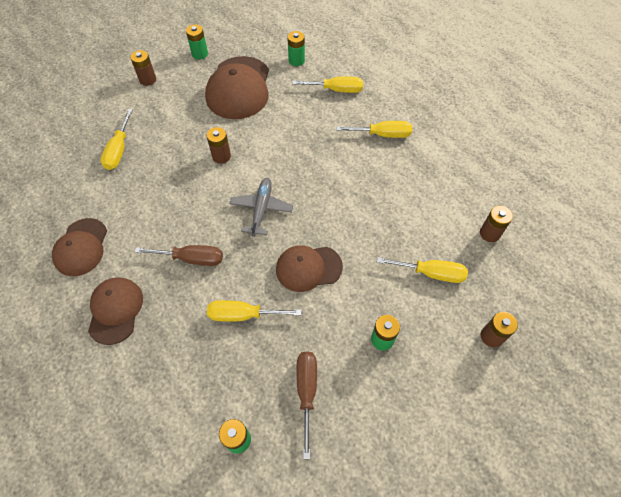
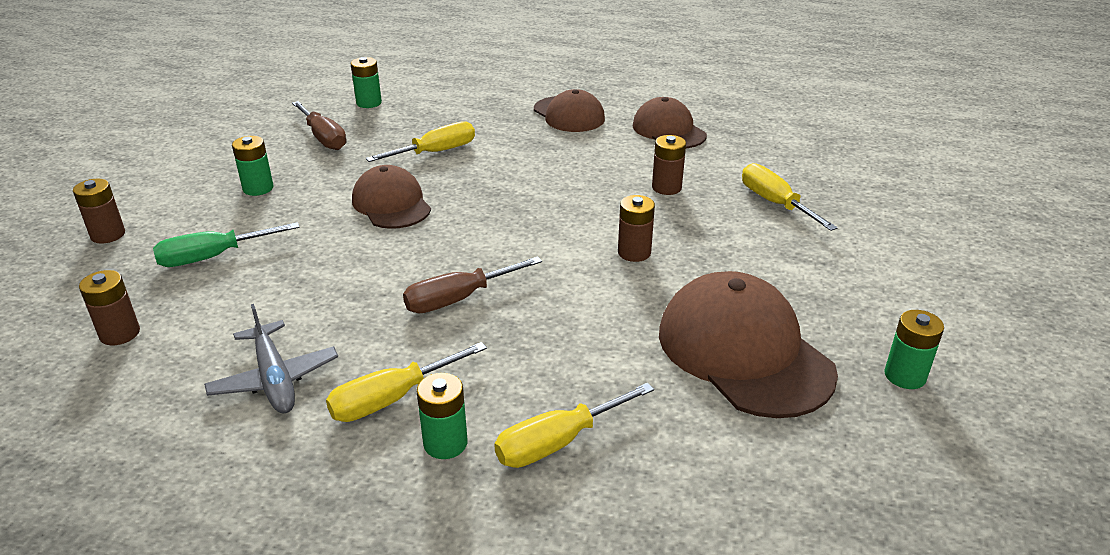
camera: 145 degrees right, 25 degrees down
(148, 80) = (901, 292): brown battery -> brown battery (666, 187)
(191, 259) = (540, 163): brown screwdriver -> brown screwdriver (458, 299)
(261, 209) = (507, 226): grey plane -> grey plane (274, 378)
(296, 60) = (711, 466): green battery -> green battery (445, 443)
(308, 268) = (391, 204): brown cap -> brown cap turned 75 degrees counterclockwise
(431, 273) = (213, 257): yellow screwdriver -> green screwdriver

